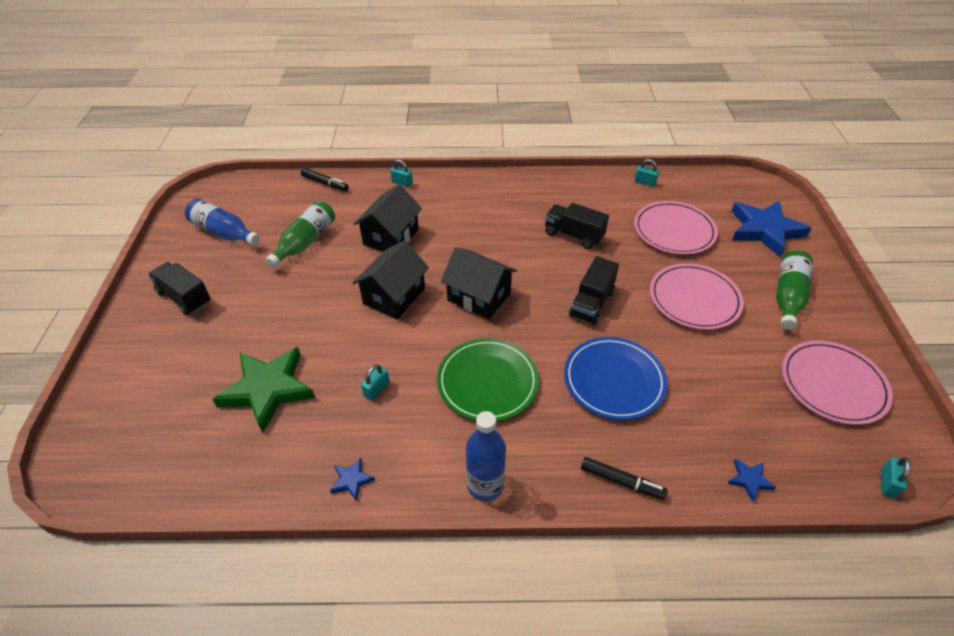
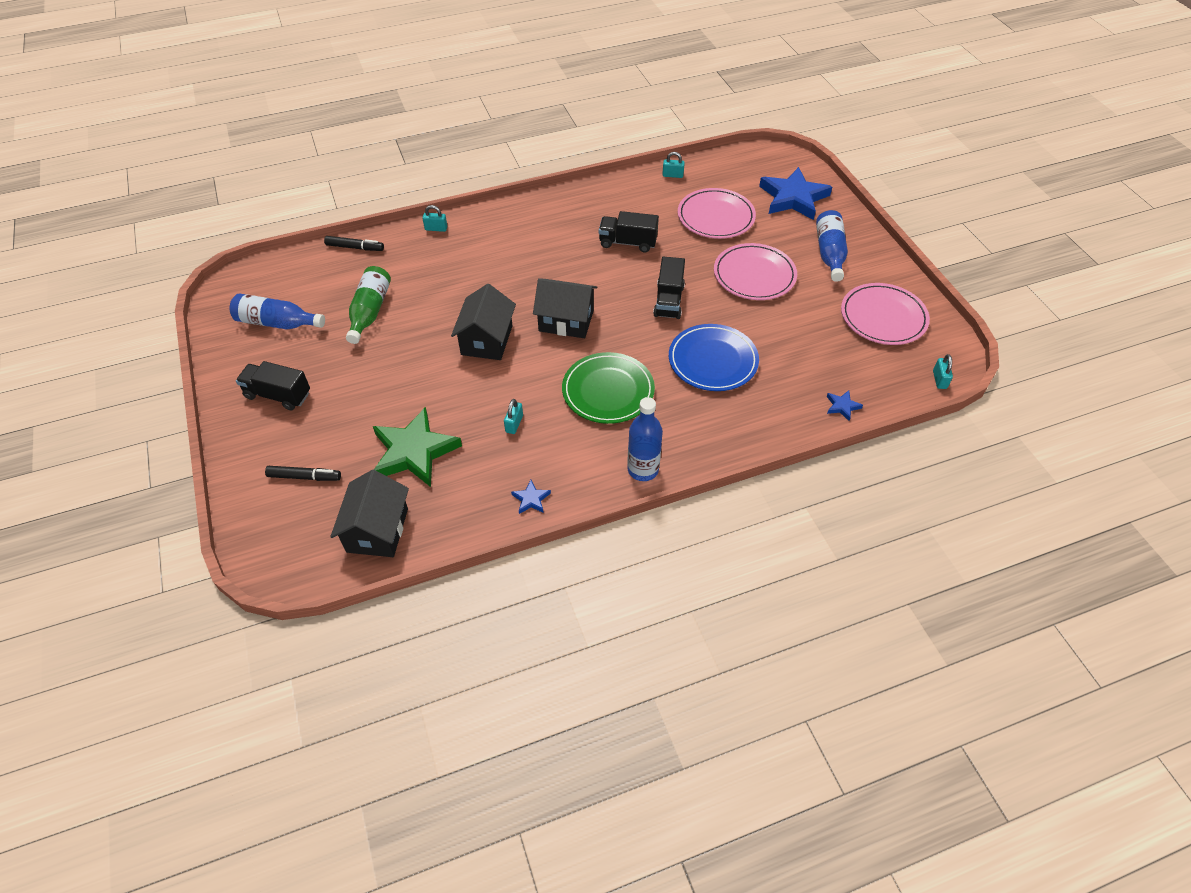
camera: 20 degrees left, 5 degrees up
(391, 237) = (454, 285): black house -> black house (377, 530)
(621, 481) = (748, 435): black marker -> black marker (304, 477)
(788, 296) = (829, 253): green bottle -> blue bottle

